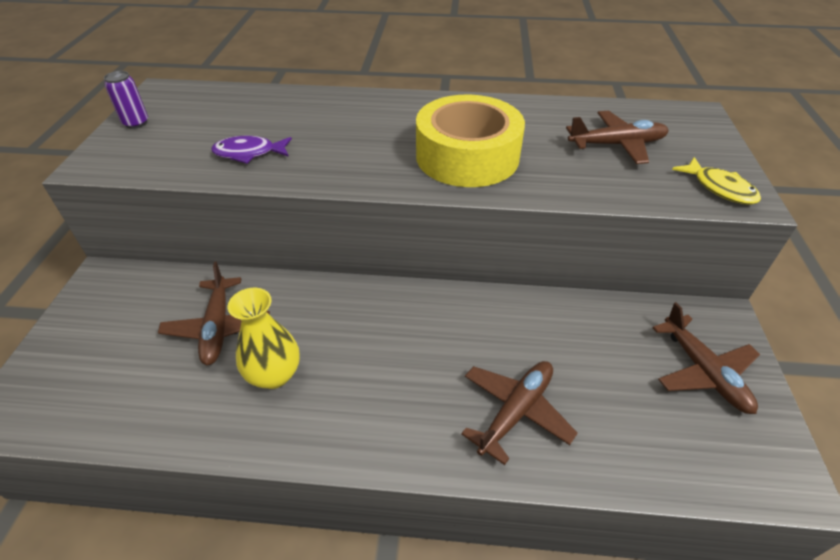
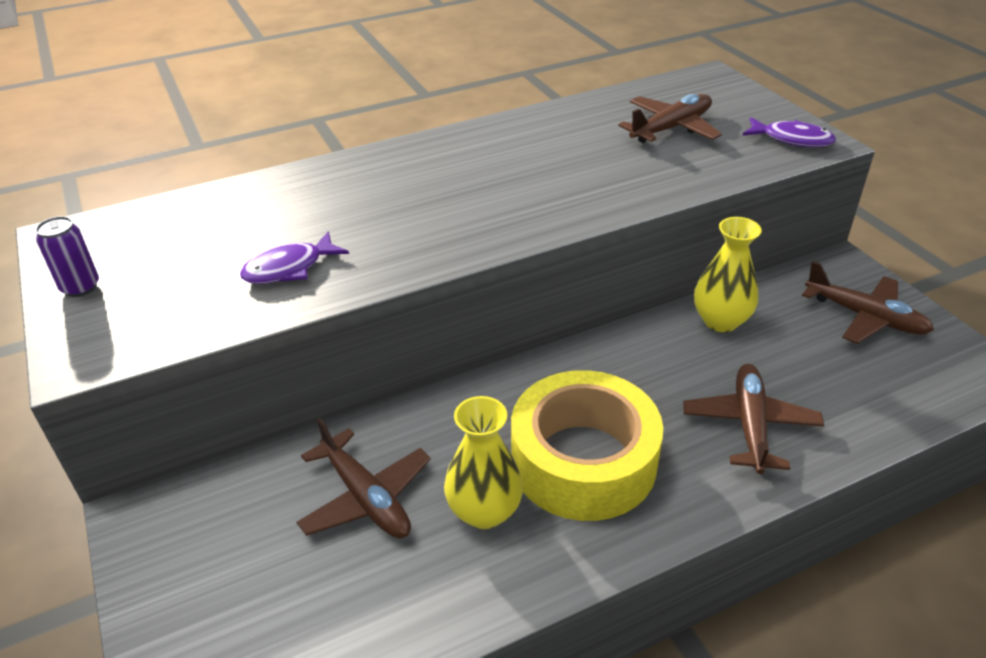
camera: 30 degrees left, 5 degrees down
(467, 156) = (543, 187): yellow tape -> yellow tape (583, 461)
(569, 318) = (720, 321): none -> yellow vase
(719, 188) = (792, 139): yellow fish -> purple fish

